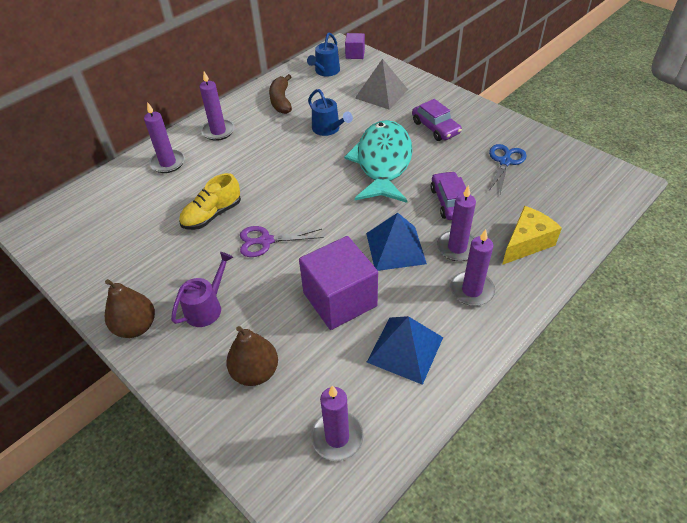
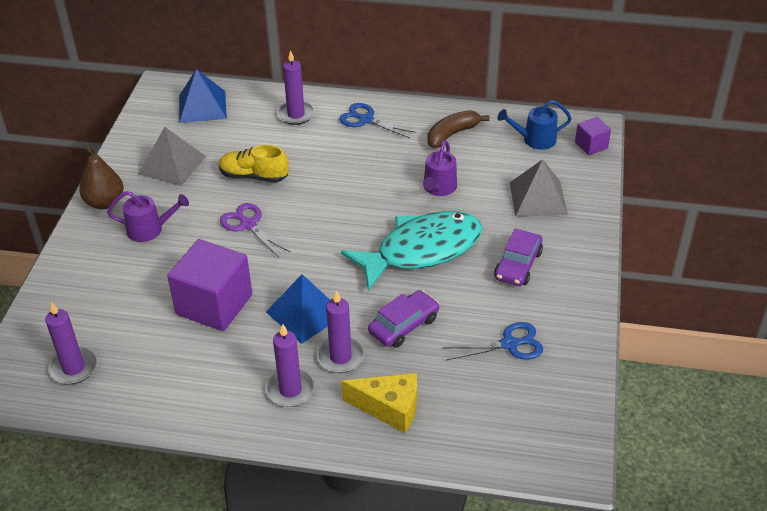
camera: 55 degrees right, 5 degrees down
(139, 259) = (172, 165): none -> grey pyramid
(218, 131) = (366, 120): purple candle -> blue scissors
(255, 372) = (105, 291): brown pear -> none
(328, 129) = (438, 188): blue watering can -> purple watering can
(405, 349) = (187, 372): blue pyramid -> blue pyramid (202, 106)

